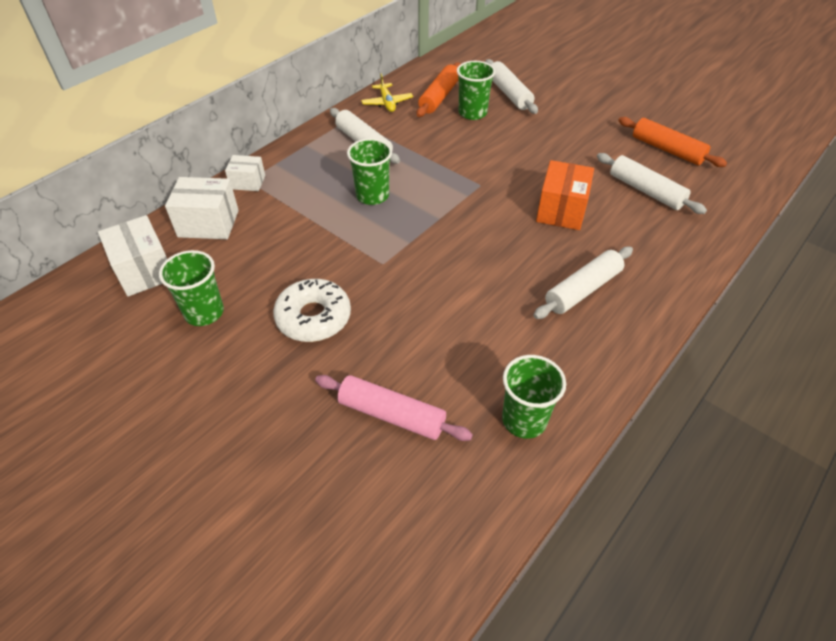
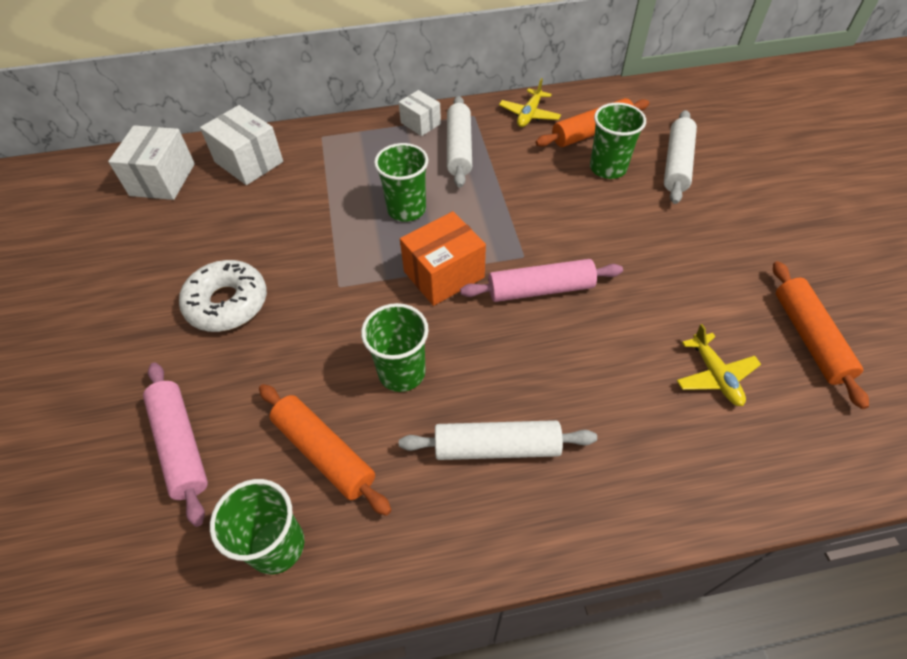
camera: 40 degrees right, 5 degrees up
(204, 312) = (160, 244): green cup -> green cup (402, 372)
(248, 182) = (319, 138): white box -> white box (420, 123)
(491, 356) = (324, 452): none -> orange rolling pin
(511, 197) = (540, 289): none -> pink rolling pin
(561, 210) = (580, 337): orange box -> orange box (444, 274)
(646, 191) = (714, 375): white rolling pin -> yellow plane

